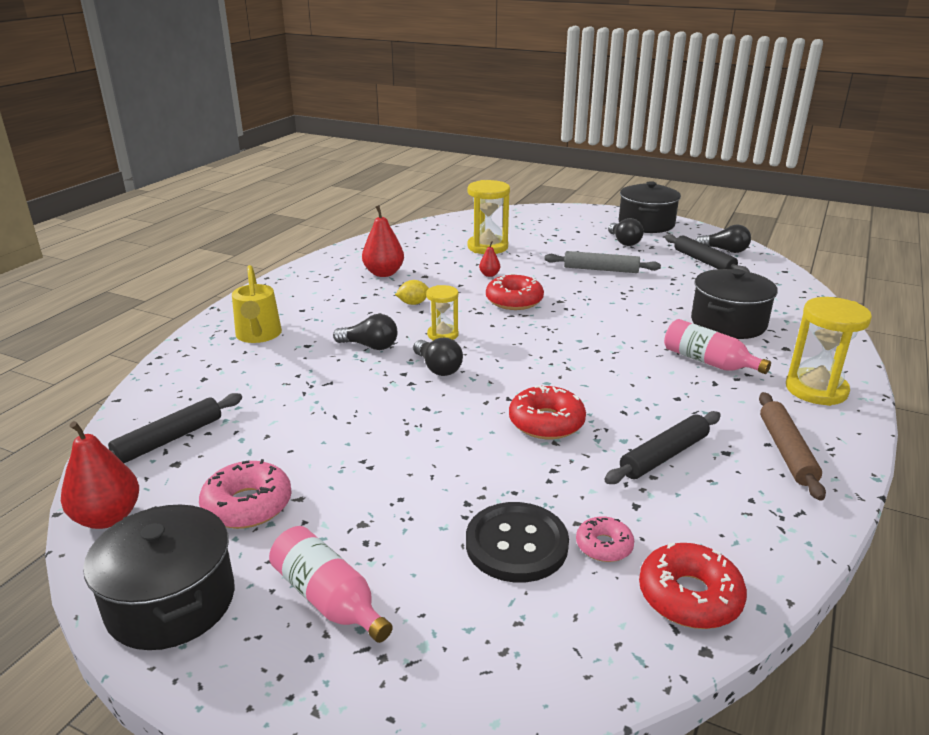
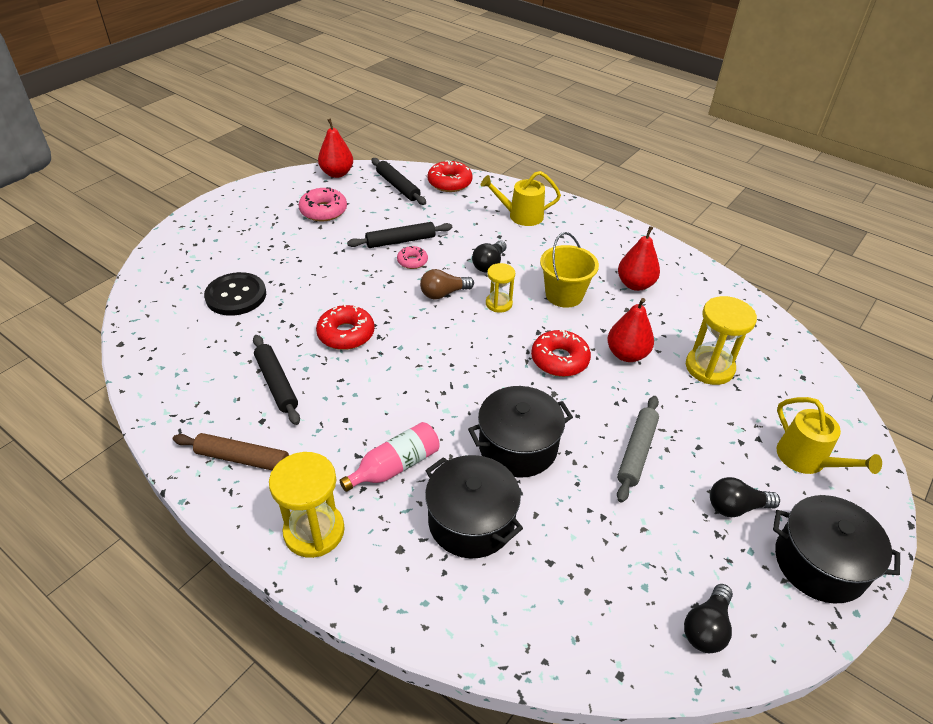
camera: 100 degrees right, 15 degrees up
(171, 602) = (267, 192): black pot -> black pot (518, 446)
(329, 599) = (239, 232): pink bottle -> none
(413, 303) = (564, 295): yellow lemon -> yellow bucket
(438, 368) = (443, 293): black light bulb -> brown light bulb
(489, 275) = (626, 354): red pear -> red pear, size x1.98
(563, 223) = (806, 459): none -> yellow watering can
(604, 546) = (212, 328): pink donut -> pink donut (412, 261)
(689, 596) = (155, 350): red donut -> red donut (449, 183)
(703, 261) = (662, 578): black rolling pin -> black rolling pin (401, 241)

